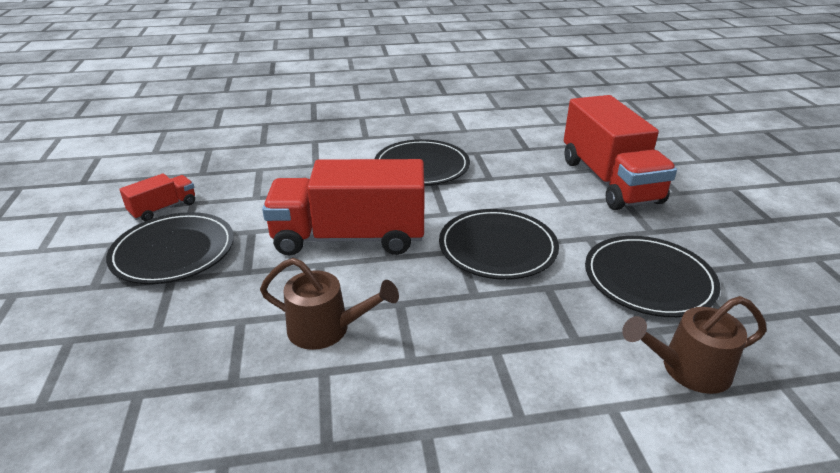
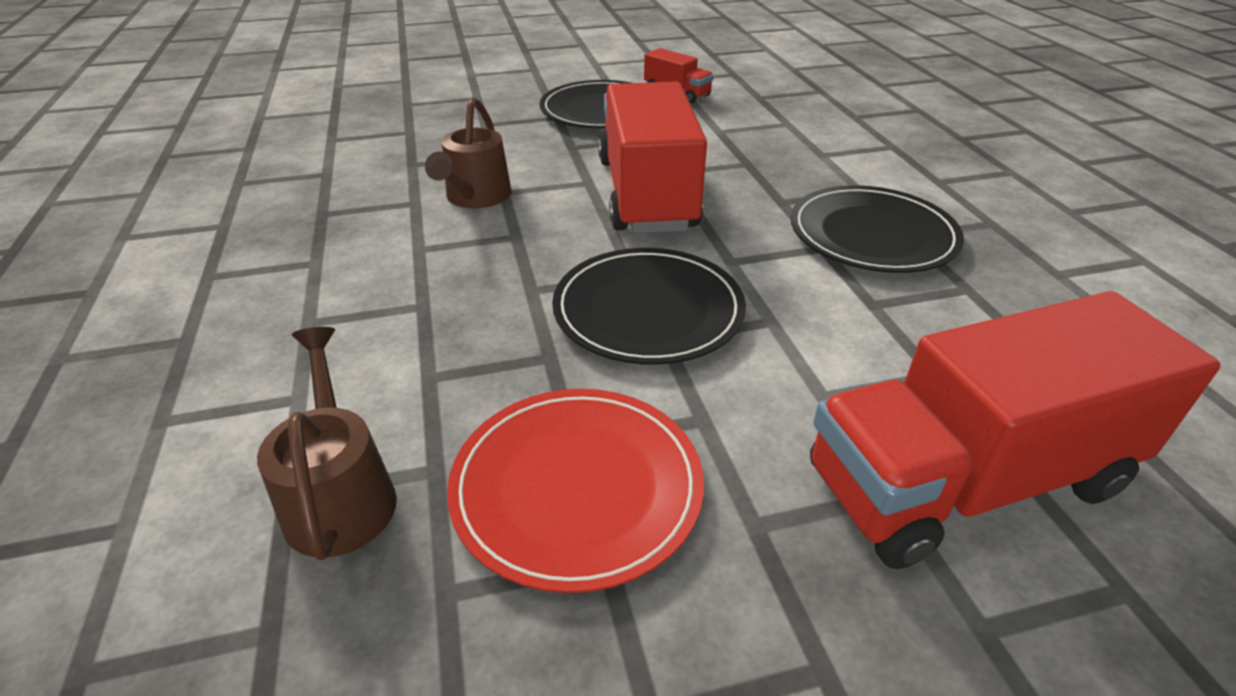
camera: 85 degrees right, 5 degrees up
(649, 279) = (577, 487): black plate -> red plate

